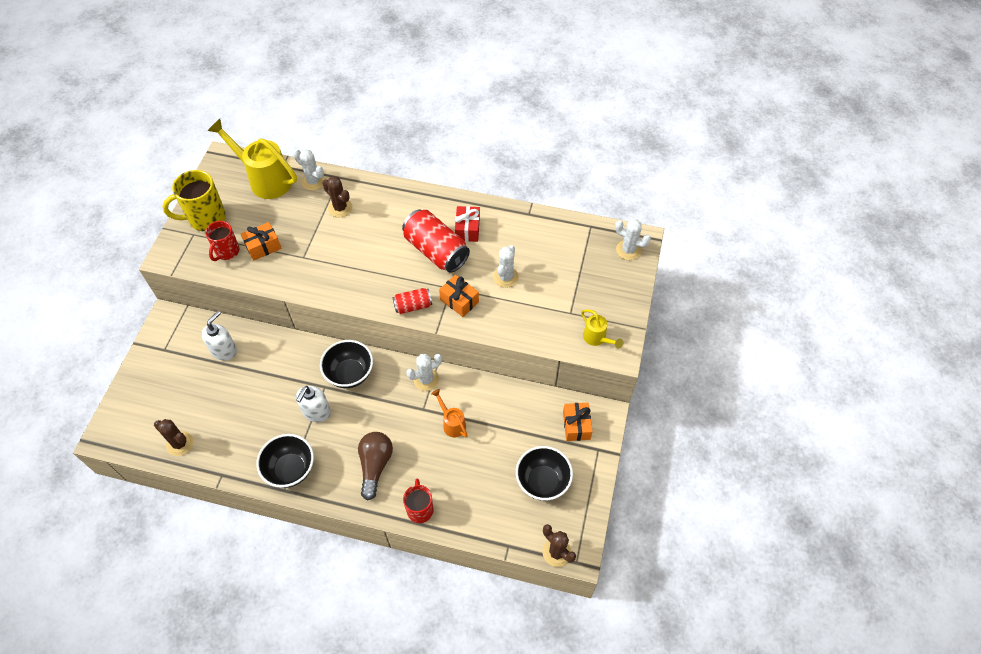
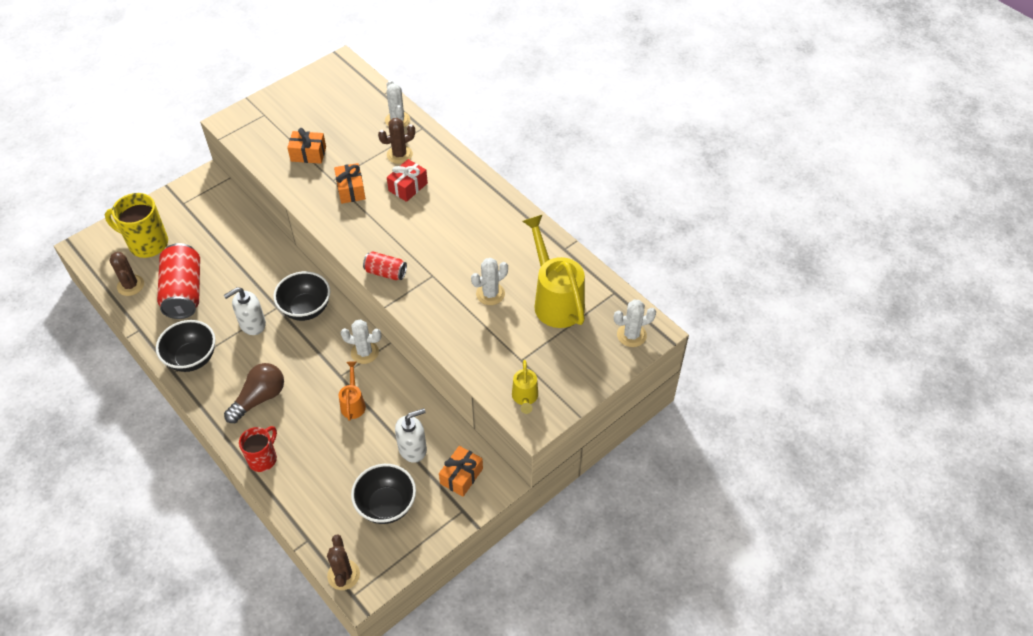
camera: 35 degrees right, 5 degrees down
(206, 218) = (284, 107): yellow mug -> yellow mug (147, 243)
(224, 350) = (226, 230): white soap dispenser -> white soap dispenser (413, 448)
(227, 252) = (277, 143): red mug -> none
(264, 179) = (359, 98): yellow watering can -> yellow watering can (555, 299)
(340, 208) = (399, 154): brown cactus -> brown cactus turned 75 degrees clockwise
(436, 251) = (449, 236): red can -> red can (184, 292)
(459, 301) = (429, 291): orange gift -> orange gift (351, 190)
(467, 229) = (494, 232): red gift -> red gift (408, 187)
(628, 250) = (631, 335): white cactus -> white cactus turned 75 degrees counterclockwise

